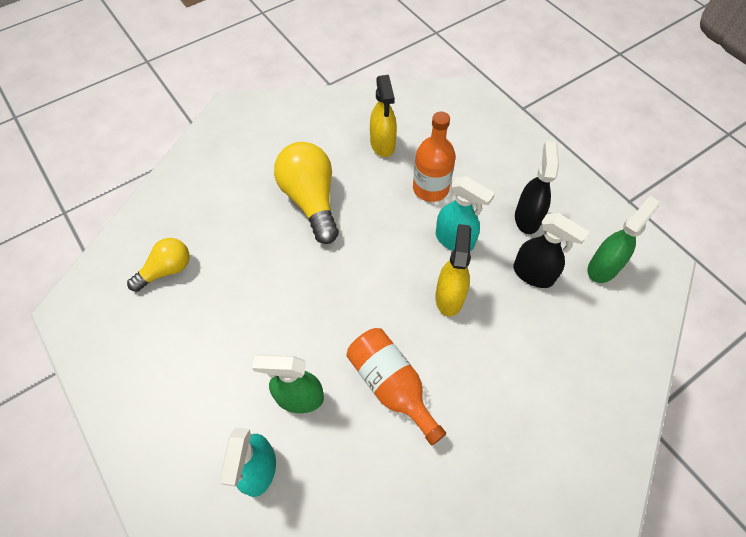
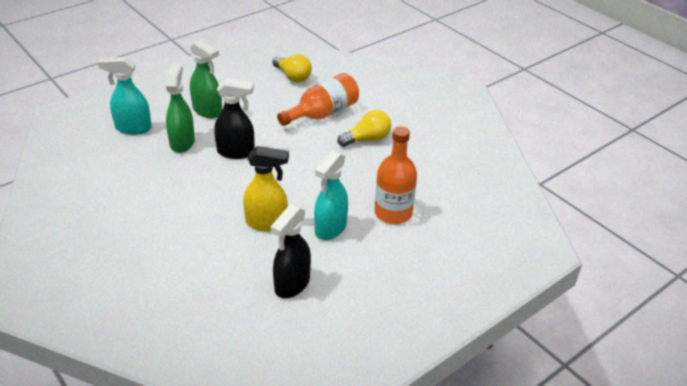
camera: 85 degrees right, 20 degrees down
(311, 200) = (367, 139): yellow light bulb -> yellow light bulb, size x0.60
(382, 144) = (444, 180): yellow spray bottle -> none
(391, 385) = (185, 188): orange bottle -> orange bottle (322, 113)
(527, 218) = (364, 285): black spray bottle -> black spray bottle (236, 152)
(603, 267) = (302, 345): green spray bottle -> green spray bottle (207, 111)

